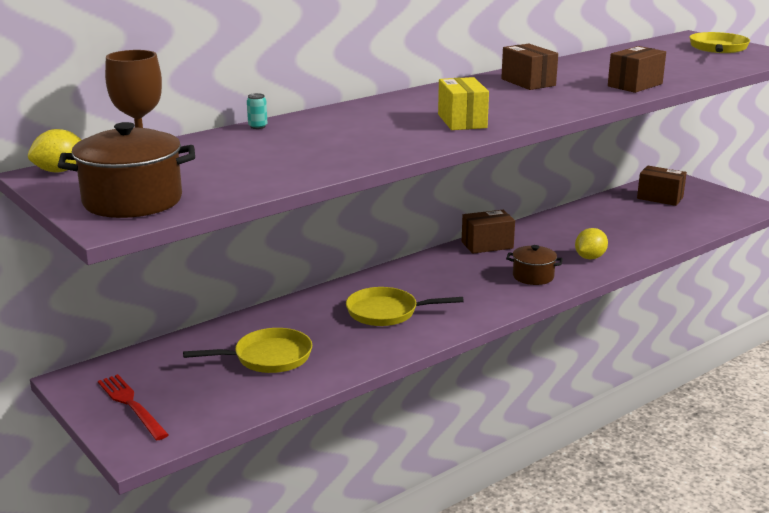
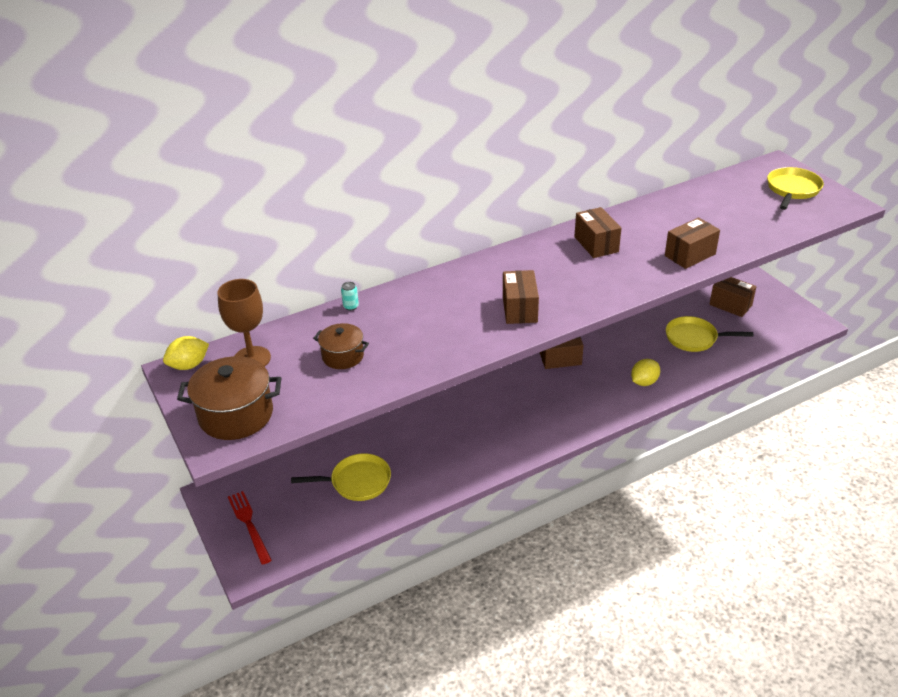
camera: 10 degrees right, 15 degrees up
(386, 312) = (458, 437): yellow pan -> yellow pan (694, 338)
(462, 121) = (519, 309): yellow box -> brown box
(533, 276) = (589, 403): brown pot -> brown pot (343, 356)

